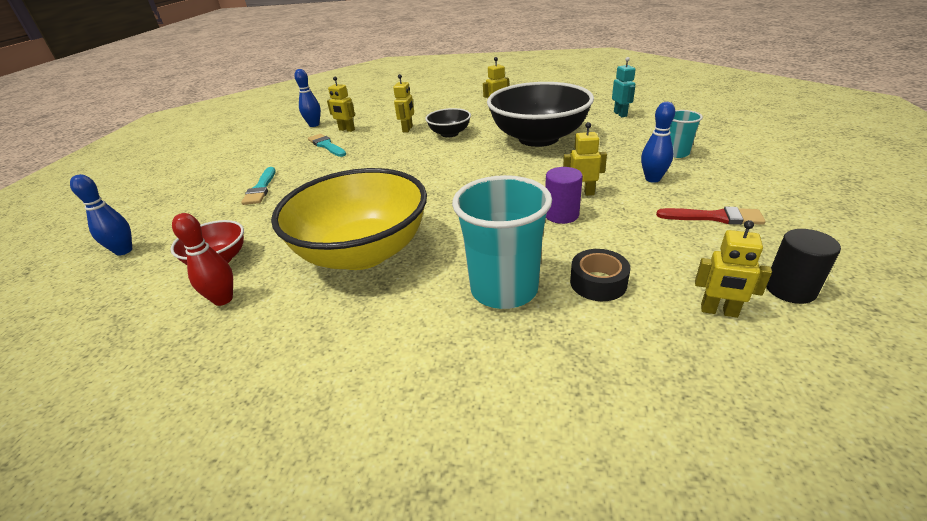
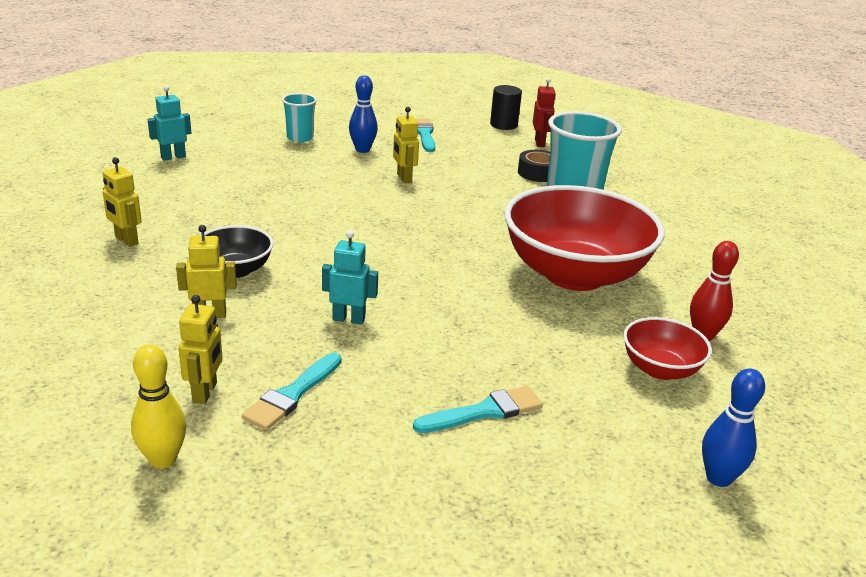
camera: 115 degrees left, 5 degrees down
(314, 125) = (163, 459): blue bowling pin -> yellow bowling pin
(362, 252) = (574, 274): yellow bowl -> red bowl
(376, 160) = (349, 319): none -> turquoise robot
(538, 138) = (257, 203): black bowl -> none
(561, 215) = (449, 186): purple cylinder -> none
(714, 217) = (424, 134): red brush -> turquoise brush
(719, 311) = (540, 143): yellow robot -> red robot

